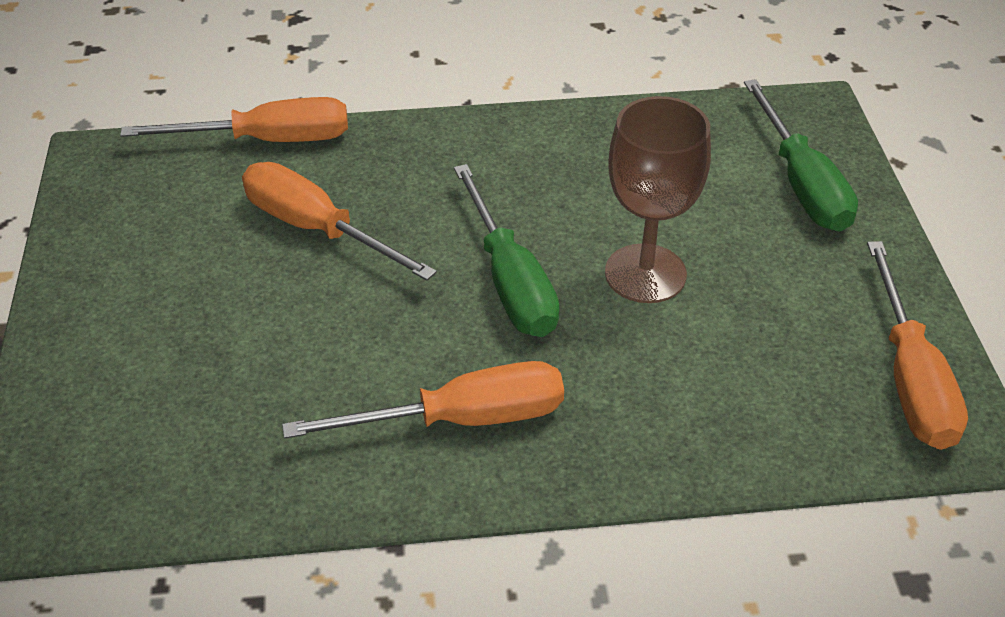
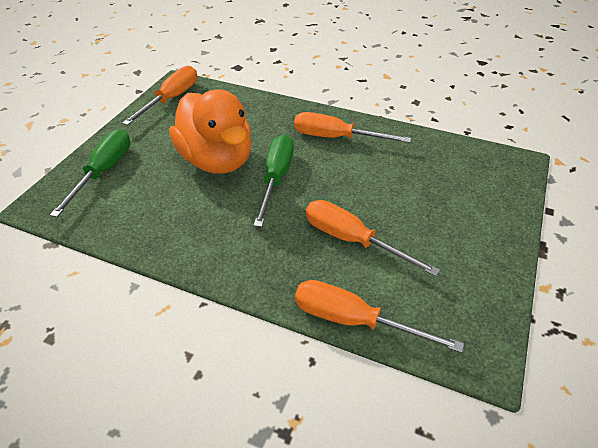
camera: 150 degrees left, 0 degrees up
(317, 229) = (352, 240): orange screwdriver -> orange screwdriver turned 150 degrees clockwise
(645, 274) = (217, 160): brown goblet -> orange duck

